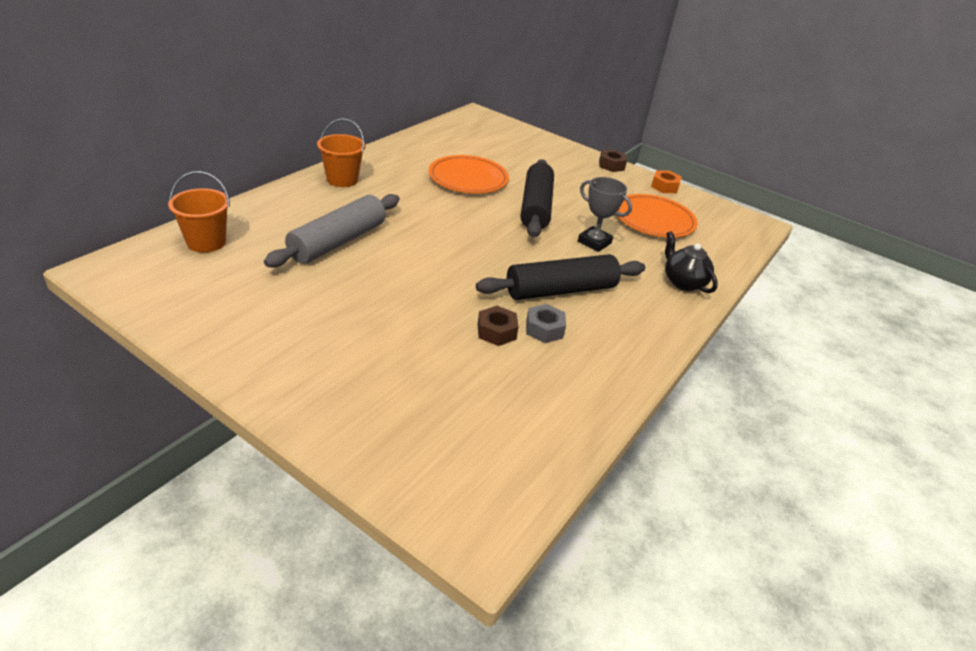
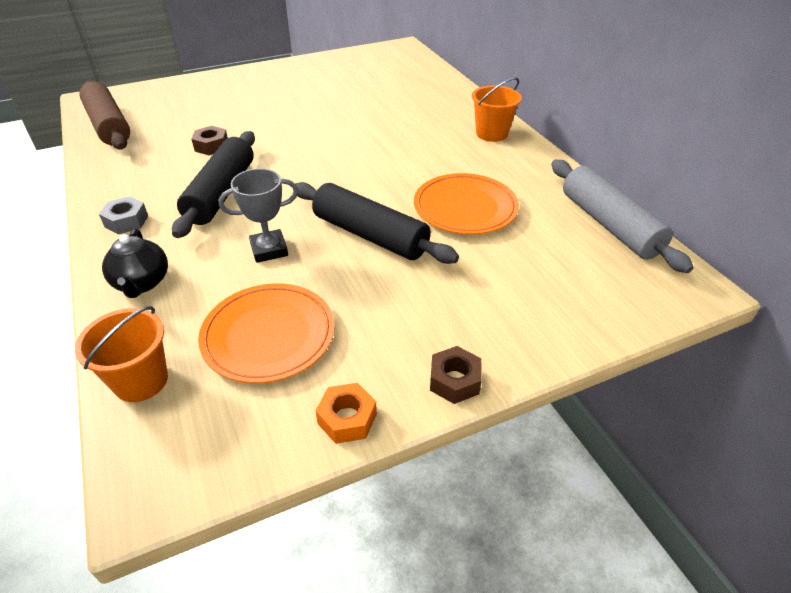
camera: 125 degrees right, 5 degrees up
(206, 242) = (415, 72): orange bucket -> orange bucket (141, 381)
(337, 242) = (382, 113): grey rolling pin -> grey rolling pin (609, 225)
(531, 451) = (108, 126): none -> brown rolling pin
(544, 329) = (189, 166): grey nut -> grey nut (126, 221)
(683, 282) = (142, 283): black teapot -> black teapot turned 75 degrees clockwise

